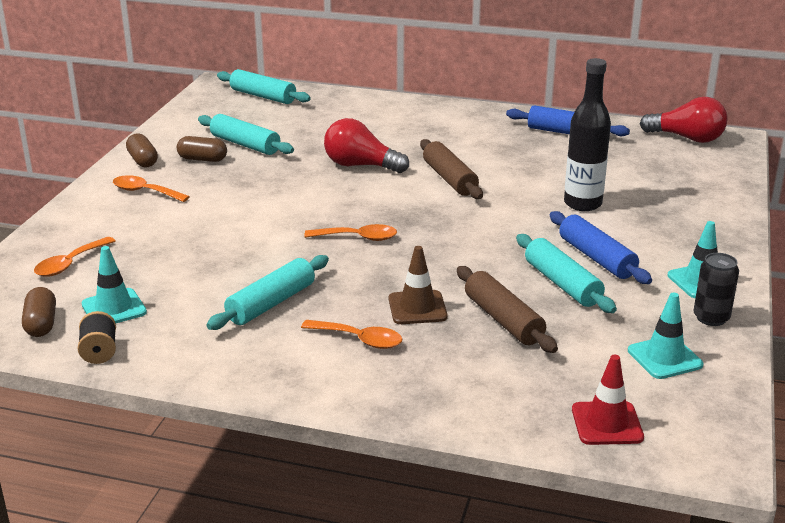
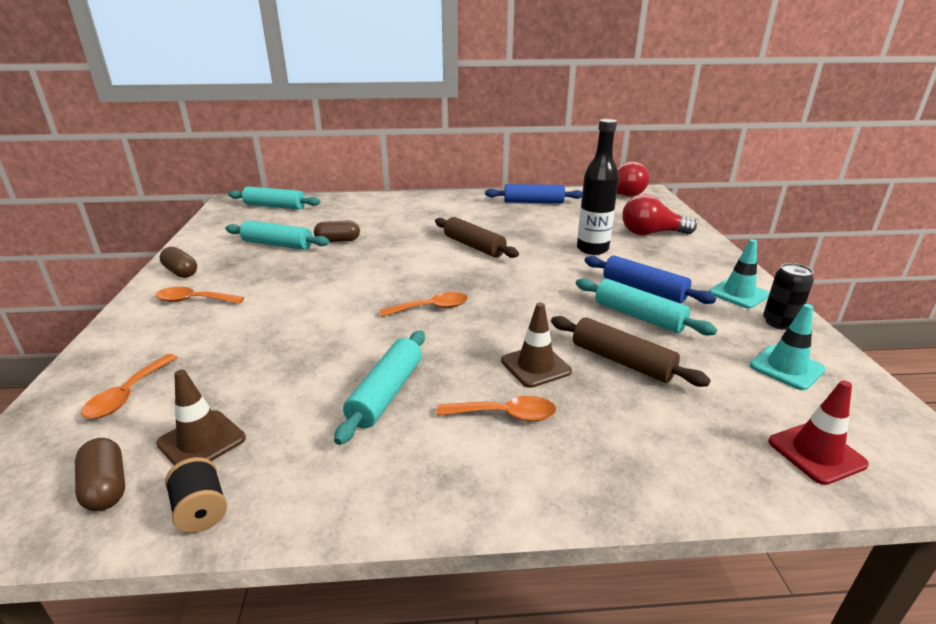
camera: 20 degrees left, 0 degrees up
(114, 308) = (201, 441): turquoise traffic cone -> brown traffic cone
(202, 159) = (242, 262): brown capsule -> brown capsule (338, 240)
(360, 166) = (392, 247): red light bulb -> red light bulb (651, 233)

